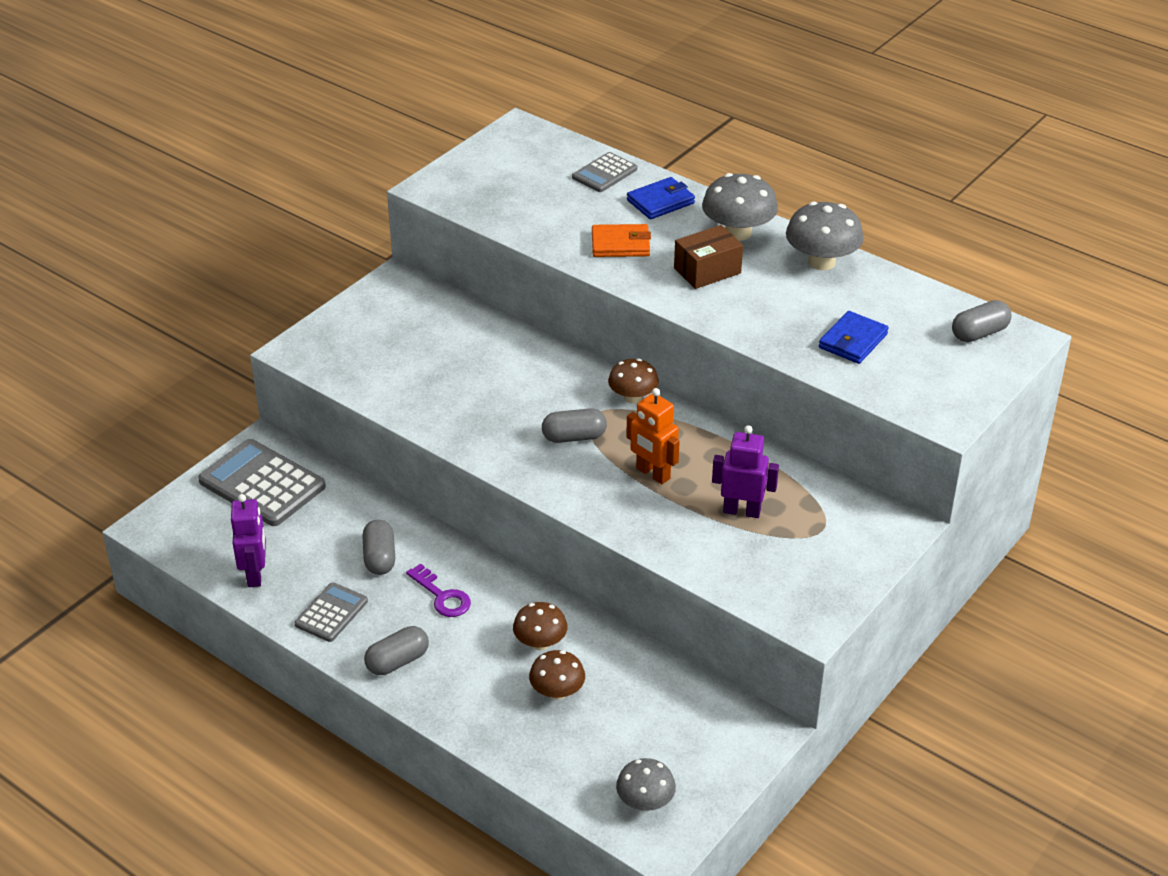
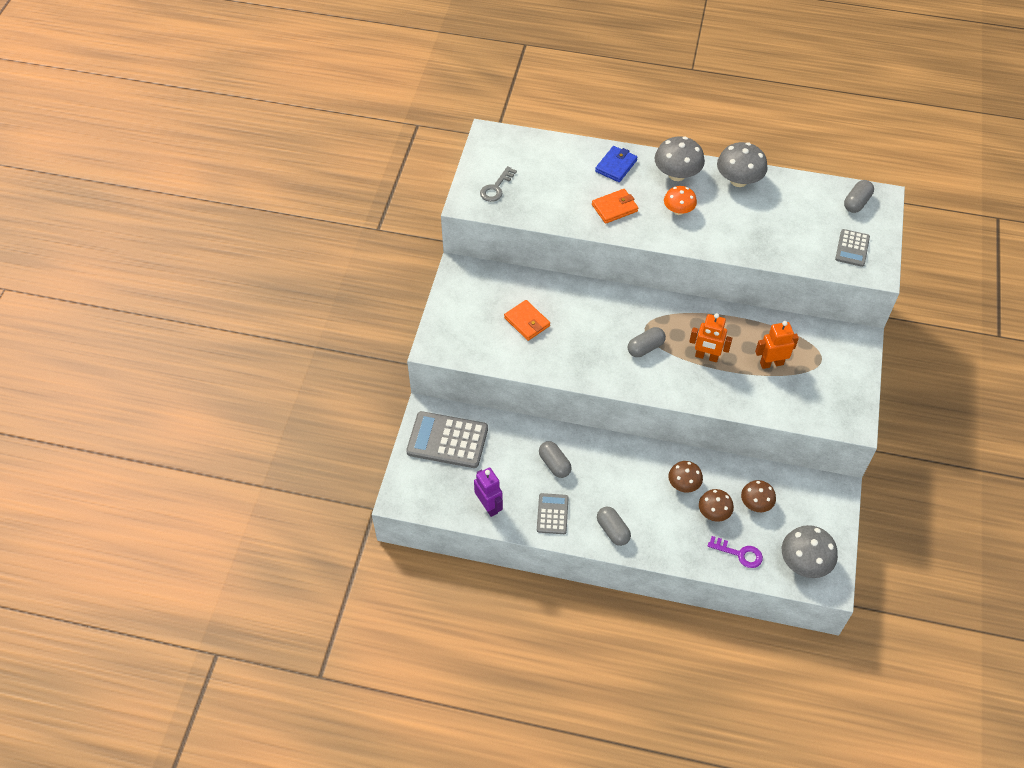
camera: 25 degrees left, 15 degrees up
(397, 661) = (612, 530): grey capsule -> grey capsule turned 60 degrees counterclockwise
(437, 360) = (527, 322): none -> orange wallet
(442, 596) = (608, 476): purple key -> purple key (739, 553)
(481, 182) = (496, 188): none -> grey key
(604, 173) = (567, 154): grey calculator -> grey calculator (852, 248)
(633, 397) = (660, 306): brown mushroom -> brown mushroom (756, 503)
(645, 802) = (804, 562): grey mushroom -> grey mushroom, size x1.54
(707, 271) = (678, 210): brown box -> orange mushroom
(742, 511) = (771, 363): purple robot -> orange robot
(853, 341) = (793, 234): blue wallet -> none

